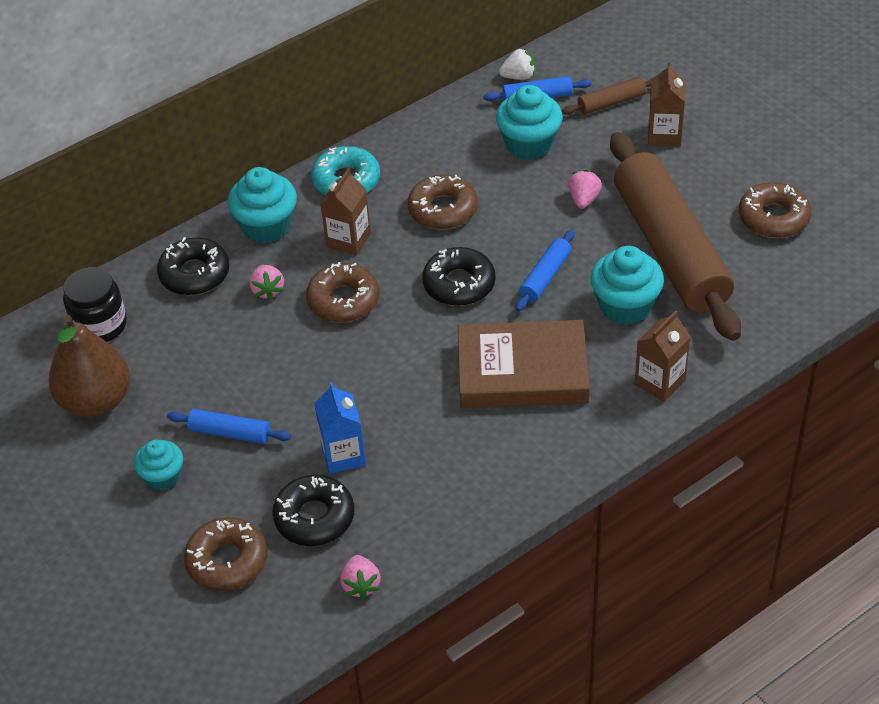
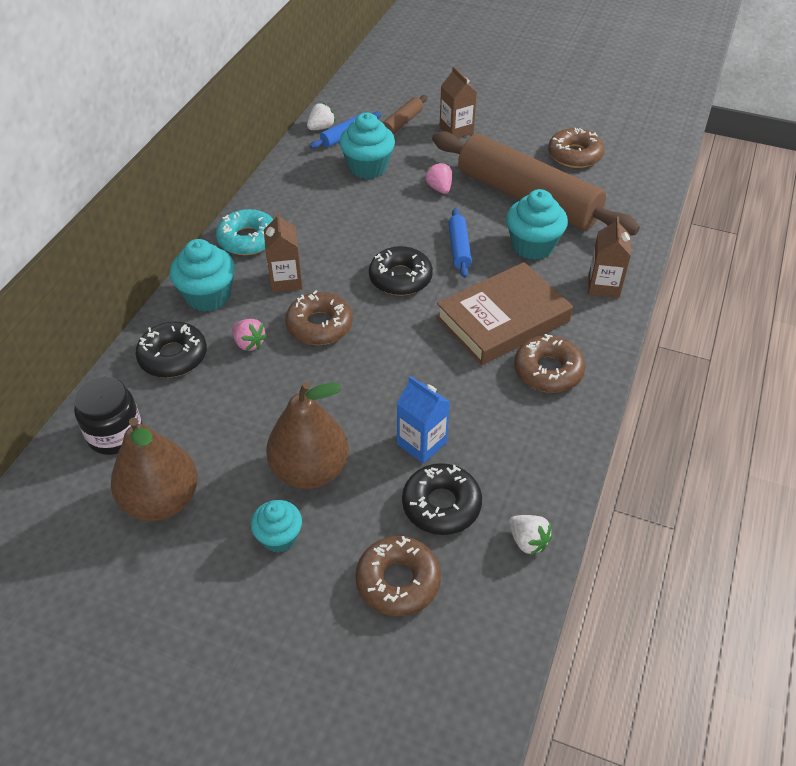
camera: 35 degrees left, 0 degrees up
(230, 433) = (310, 470): blue rolling pin -> brown pear
(361, 585) = (527, 541): pink strawberry -> white strawberry
(443, 209) = (342, 232): brown donut -> brown donut (548, 371)

